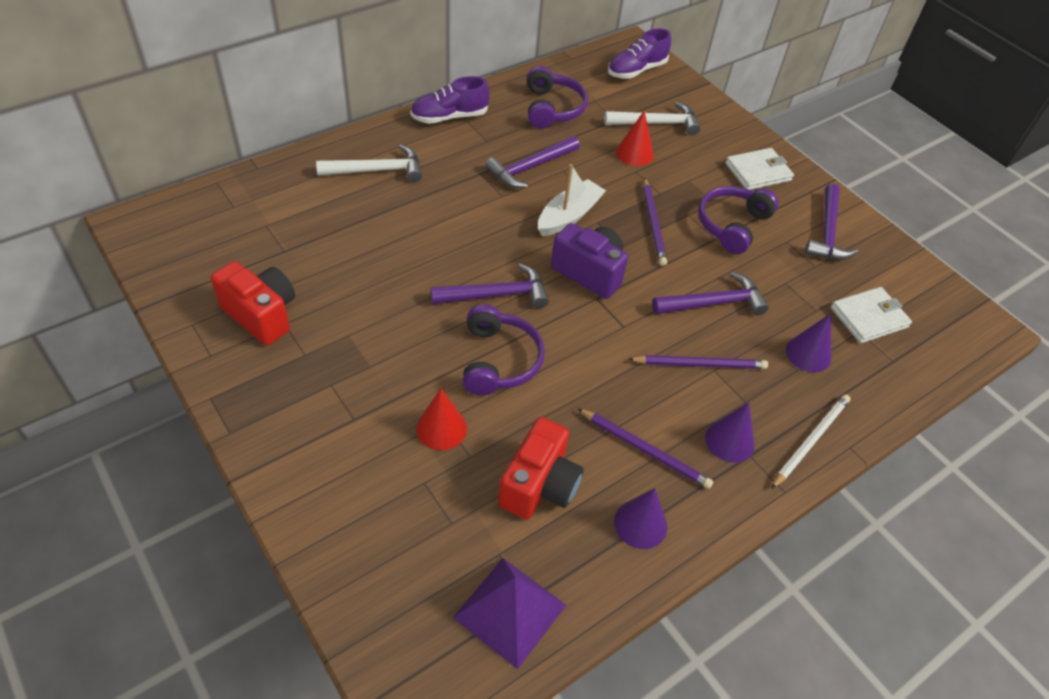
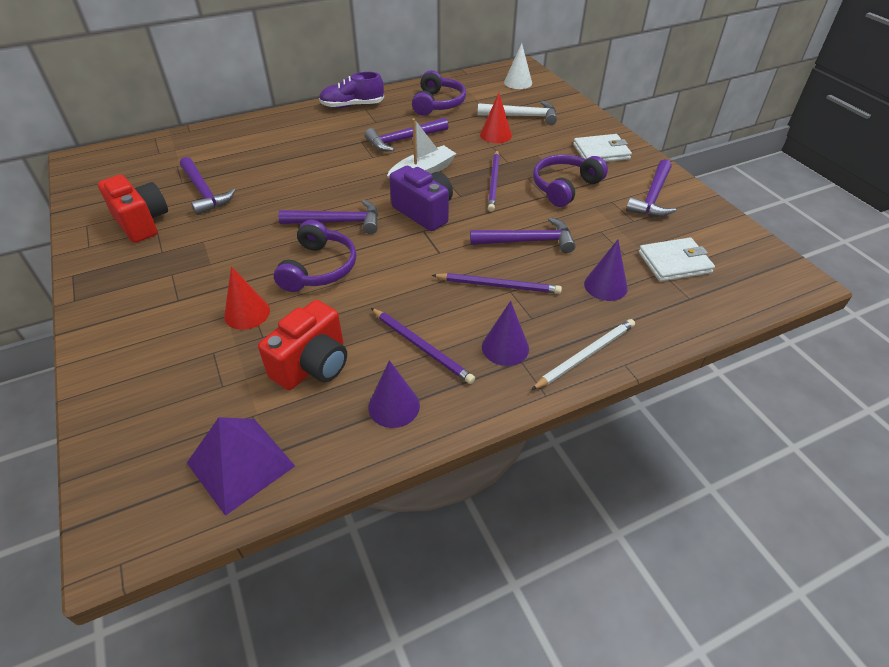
camera: 15 degrees right, 5 degrees down
(319, 263) = (204, 192): none -> purple hammer
(377, 170) = (279, 136): white hammer -> none
(636, 70) = (518, 82): purple shoe -> white cone

